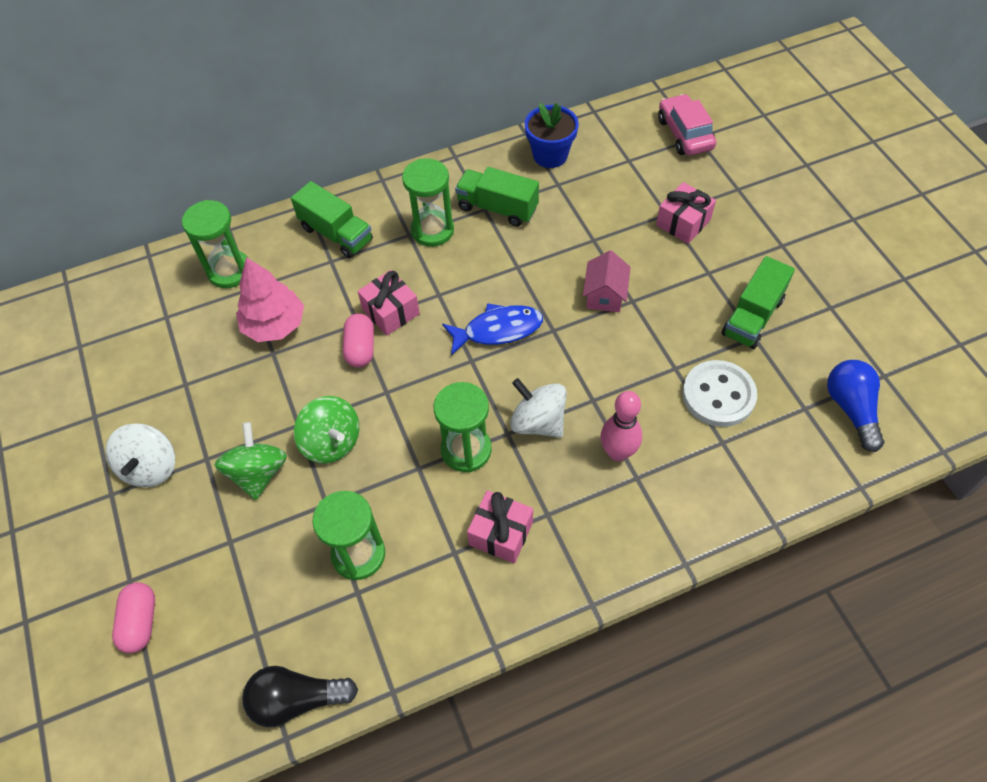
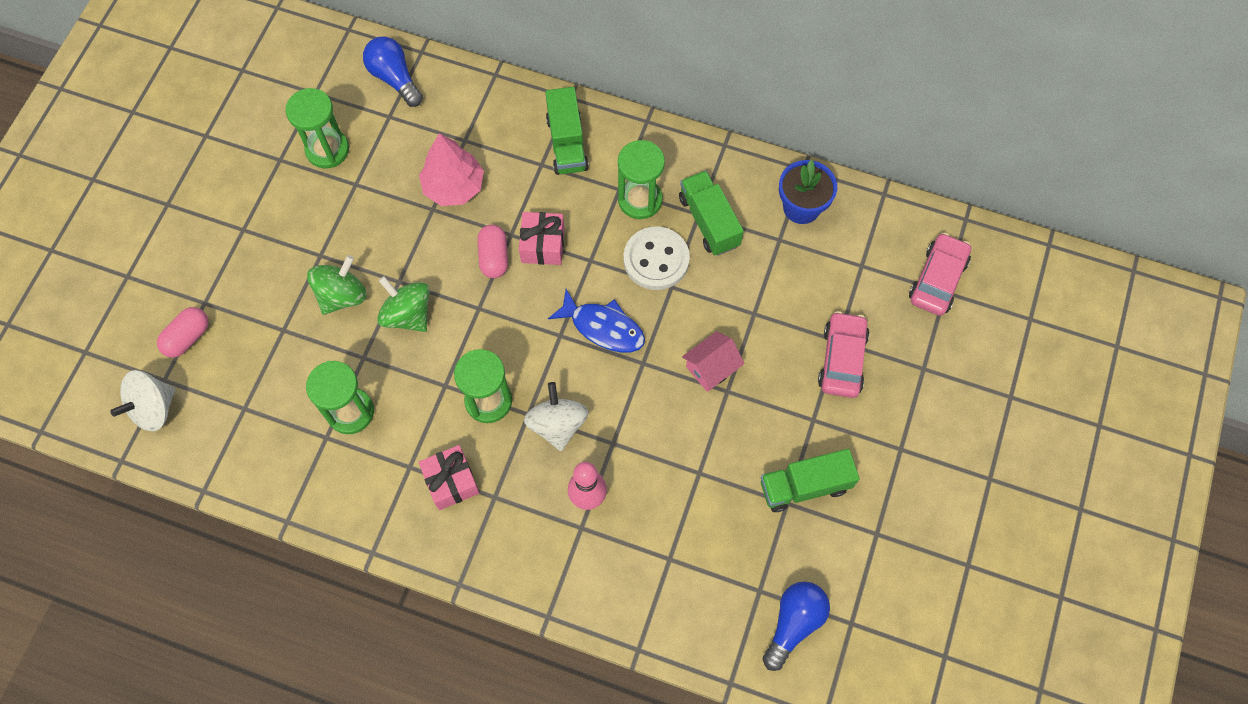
camera: 40 degrees right, 10 degrees up
(143, 288) = (394, 78): none -> blue light bulb
(151, 467) = (282, 231): white spinning top -> white spinning top (154, 408)
(229, 271) = (463, 113): green hourglass -> green hourglass (327, 150)
(297, 700) = (230, 473): black light bulb -> none
(331, 442) = (408, 314): green spinning top -> green spinning top turned 135 degrees clockwise
(360, 348) = (494, 257): pink capsule -> pink capsule turned 45 degrees counterclockwise
(683, 223) = (842, 360): pink gift -> pink car
(718, 395) = (707, 522): white button -> white button (656, 260)

